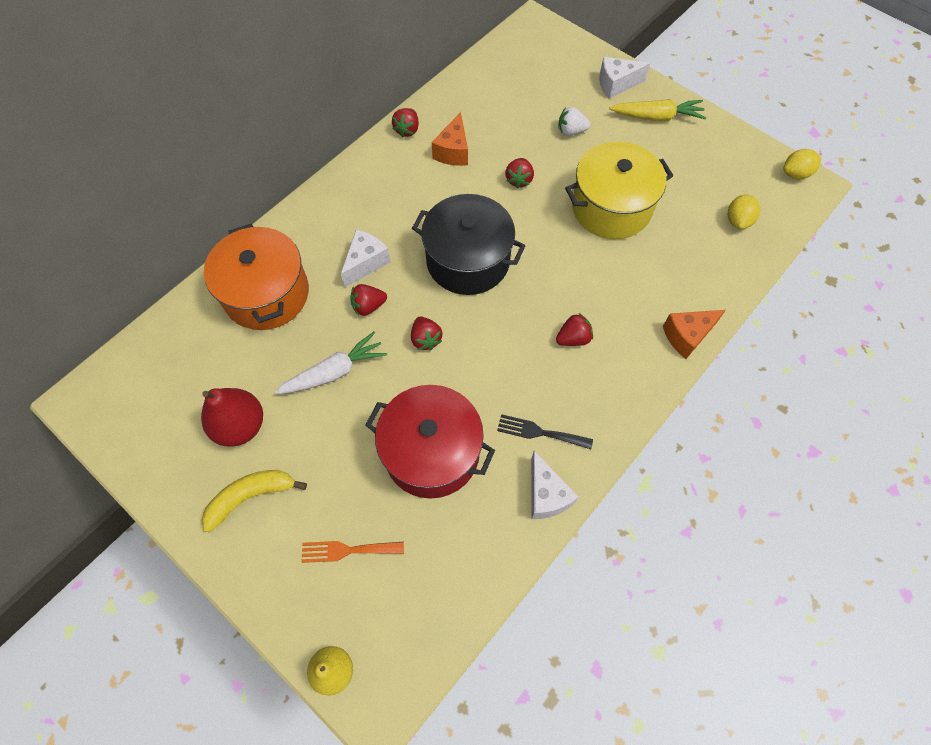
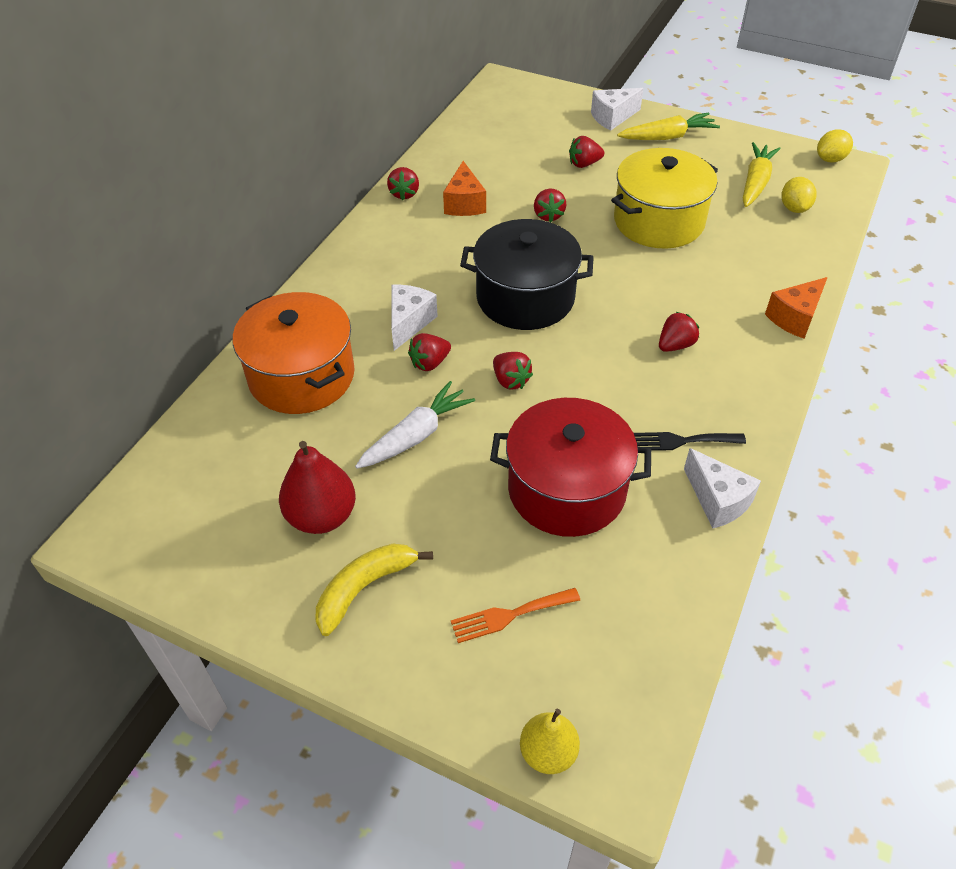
camera: 15 degrees left, 15 degrees down
(571, 131) = (584, 164): white strawberry -> red strawberry
(715, 185) = (755, 182): none -> yellow carrot

